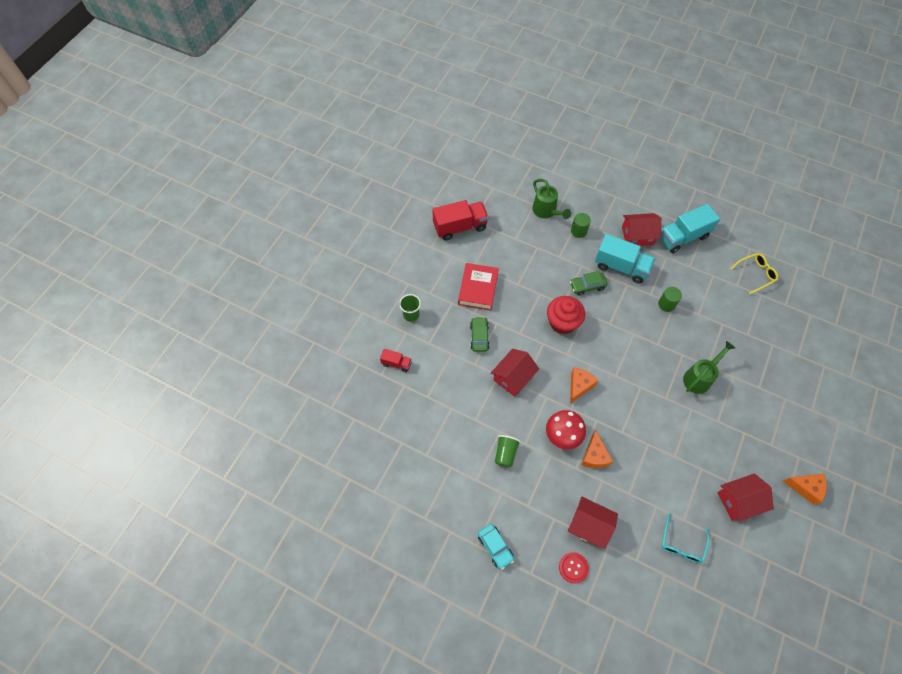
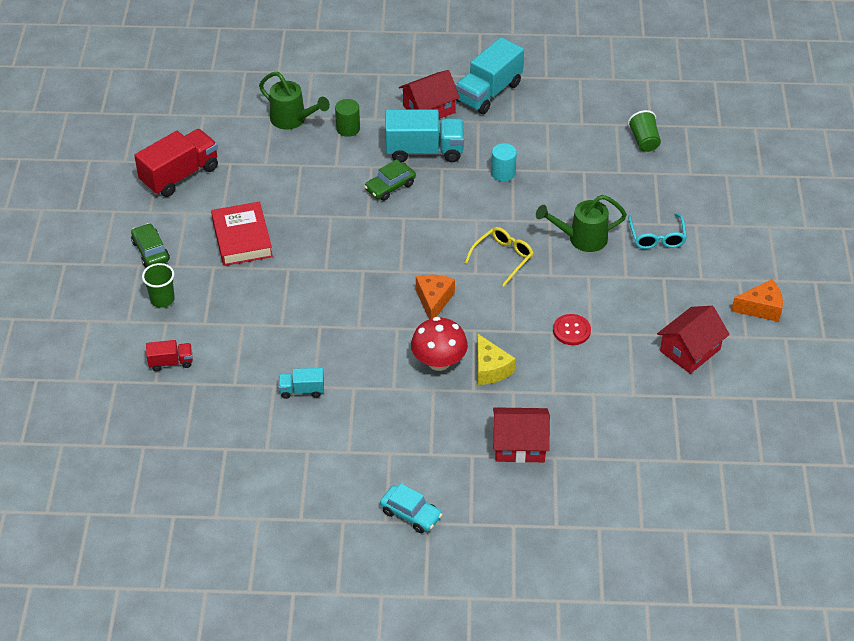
camera: 25 degrees left, 15 degrees down
(466, 419) = (302, 390): none -> turquoise truck
(479, 337) = (272, 292): green car -> green car (151, 251)
(505, 453) = (373, 408): green cup -> green cup (644, 141)
(513, 377) = (341, 321): red house -> none
(562, 322) = (377, 238): red cupcake -> none
(573, 567) = (521, 496): red button -> red button (571, 330)
(594, 456) = (490, 369): orange cheese -> yellow cheese
(666, 304) = (503, 173): green cylinder -> turquoise cylinder
(682, 544) = (642, 420): turquoise glasses -> turquoise glasses (657, 237)
(699, 378) = (582, 239): green watering can -> green watering can turned 120 degrees counterclockwise
(755, 274) = (599, 104): yellow glasses -> yellow glasses (503, 258)

